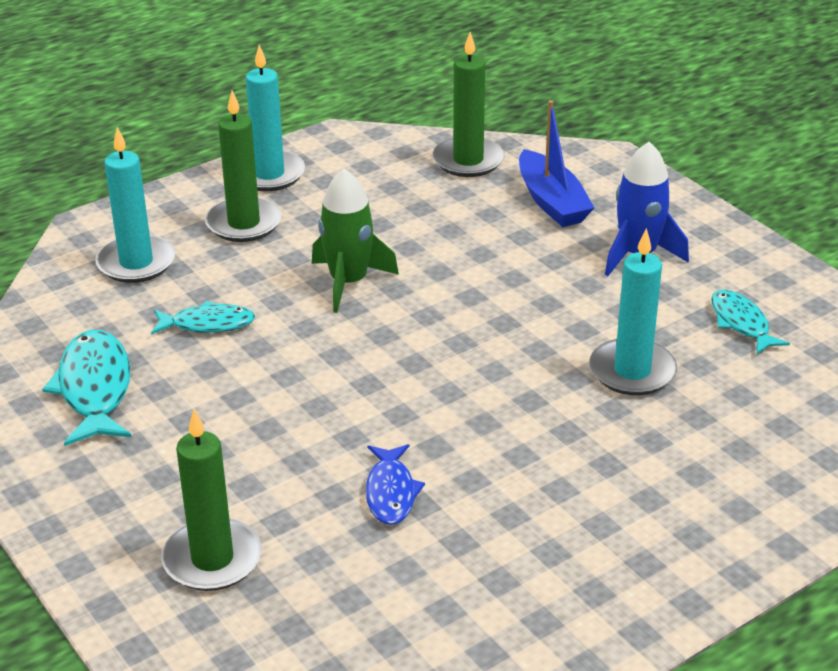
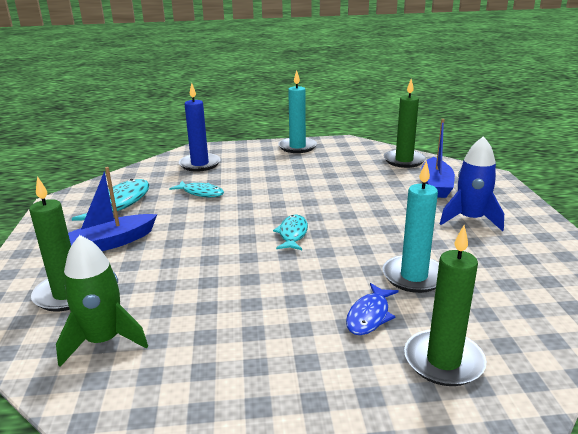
camera: 30 degrees right, 10 degrees down
(136, 263) = (200, 164): turquoise candle -> blue candle
(172, 462) = (110, 243): none -> blue boat
(244, 223) = (264, 161): green candle -> green candle (443, 361)
(348, 282) = (288, 193): green rocket -> green rocket (103, 341)
(391, 492) = (197, 294): blue fish -> blue fish (369, 316)
(741, 323) = (517, 272): turquoise fish -> turquoise fish (292, 234)

